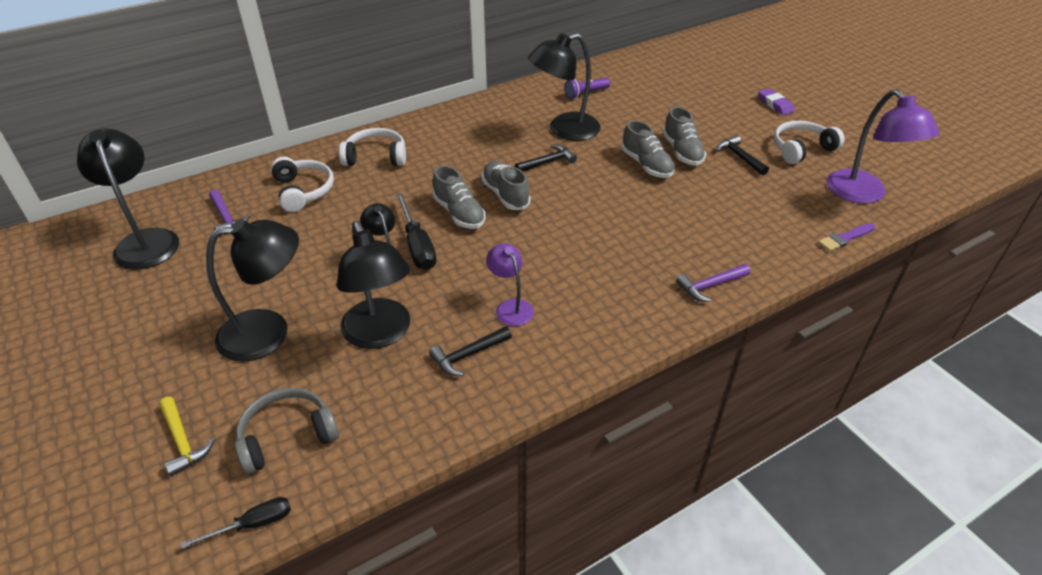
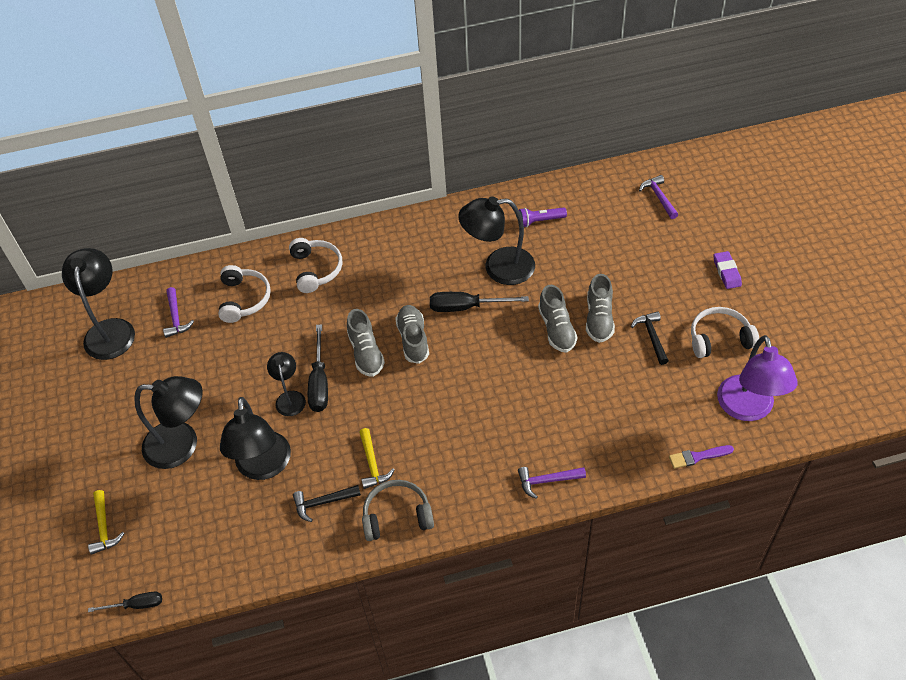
camera: 20 degrees right, 10 degrees up
(287, 436) = (174, 541): grey headphones -> grey headphones (397, 516)
(376, 157) = (316, 269): white headphones -> white headphones turned 60 degrees clockwise
(510, 307) = (372, 464): purple lamp -> yellow hammer
(547, 162) = (466, 307): black hammer -> black screwdriver
(683, 66) = (659, 197): none -> purple hammer

